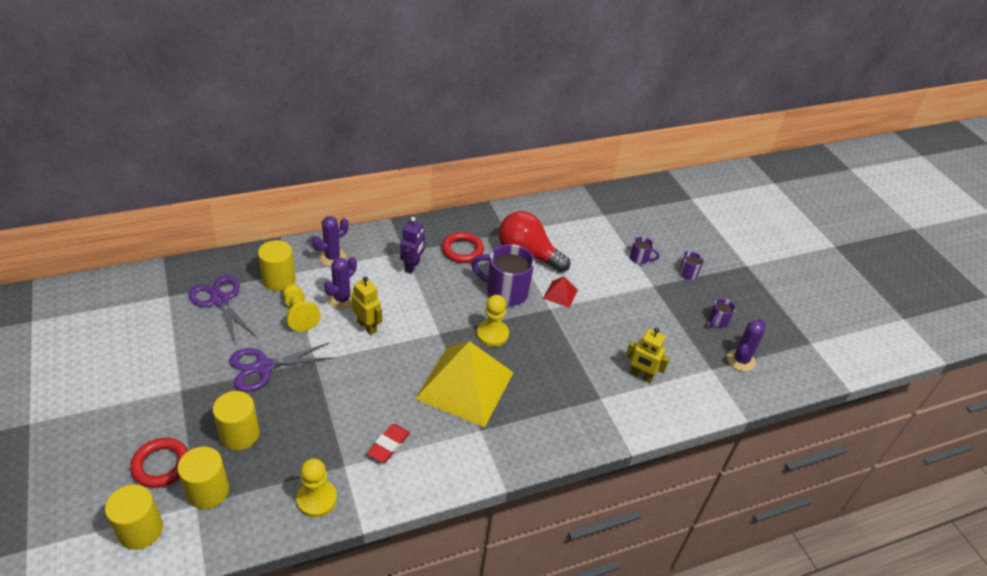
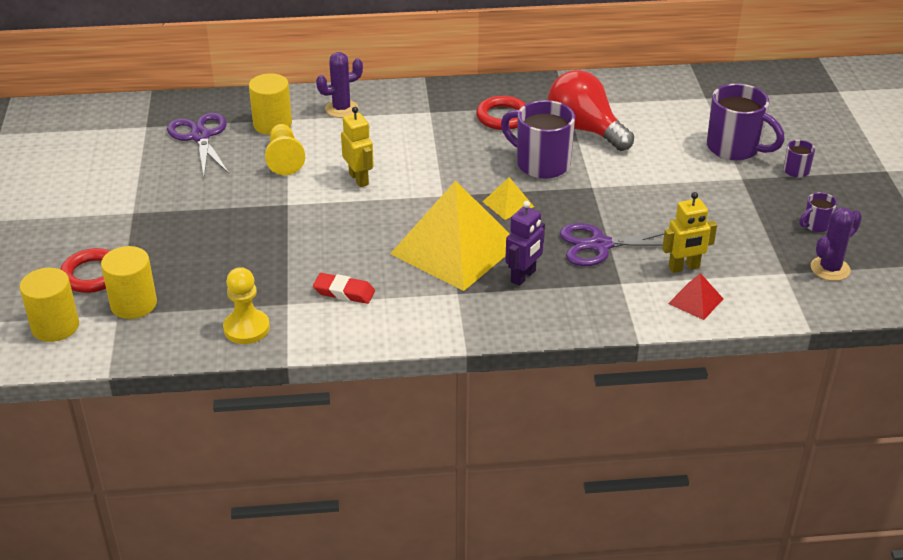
camera: 20 degrees right, 5 degrees down
(240, 434) = (183, 260): yellow cylinder -> none
(263, 367) = (228, 203): purple scissors -> purple scissors (600, 245)
(342, 299) = (339, 150): purple cactus -> none
(389, 445) = (344, 292): red eraser -> red eraser turned 60 degrees clockwise
(412, 266) = (434, 127): purple robot -> purple robot (523, 276)
(492, 334) = (508, 204): yellow pawn -> yellow pyramid
(560, 294) = (612, 173): red pyramid -> red pyramid (695, 301)
(640, 259) = (735, 148): purple mug -> purple mug, size x2.07
(641, 376) = (684, 267): yellow robot -> yellow robot turned 60 degrees counterclockwise

